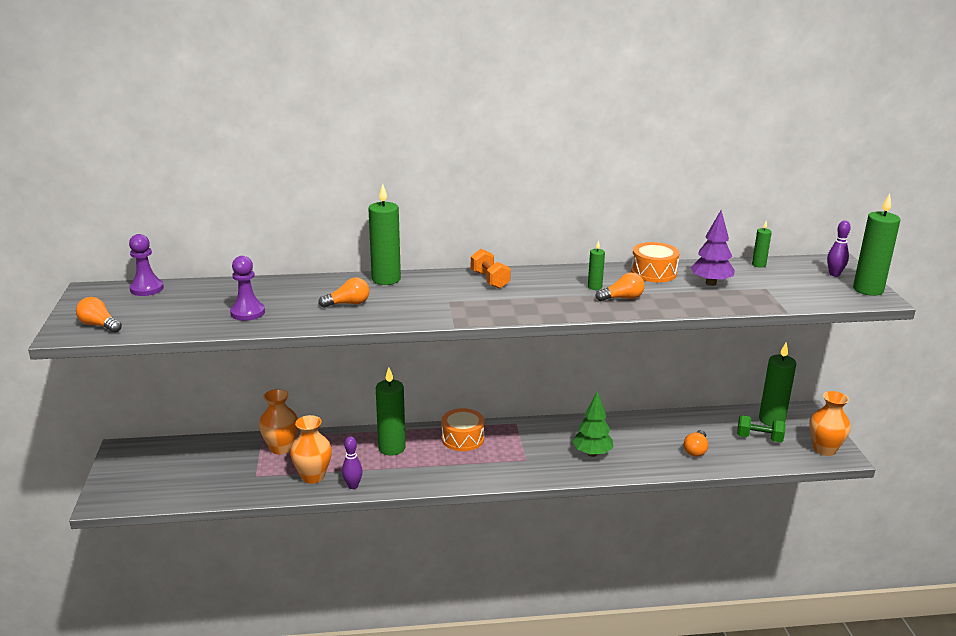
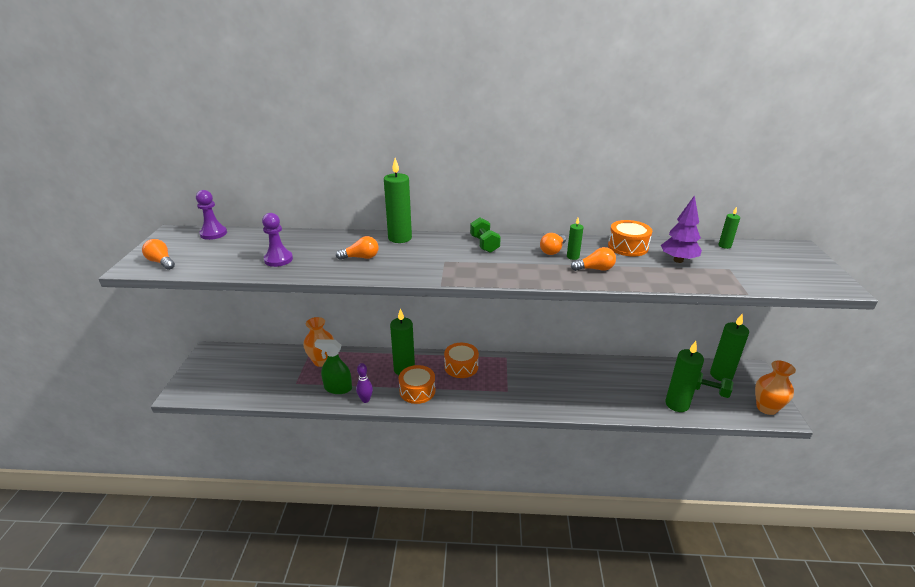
camera: 10 degrees right, 5 degrees up
(313, 476) = (338, 388): orange vase -> green spray bottle
(415, 470) = (417, 391): none -> orange drum
(490, 280) = (484, 244): orange dumbbell -> green dumbbell
(592, 453) = (563, 391): green tree -> none
(696, 450) = (651, 397): orange light bulb -> orange light bulb (553, 251)
(834, 274) = (796, 259): purple bowling pin -> none
(868, 290) = (829, 277): green candle -> green candle (677, 404)

